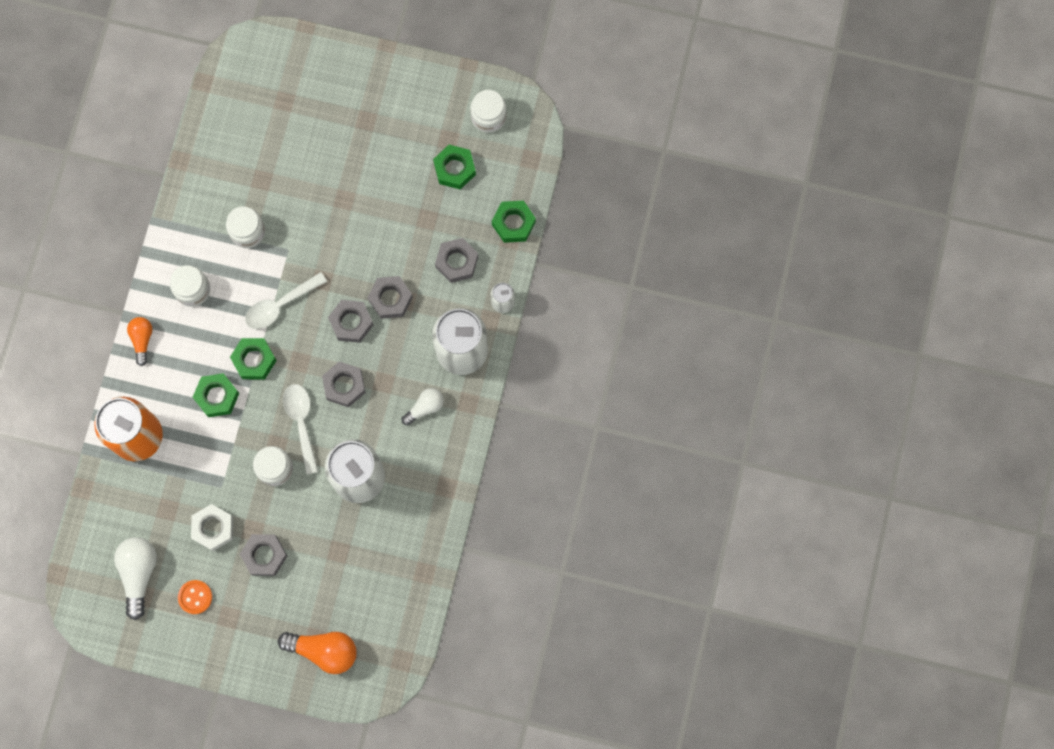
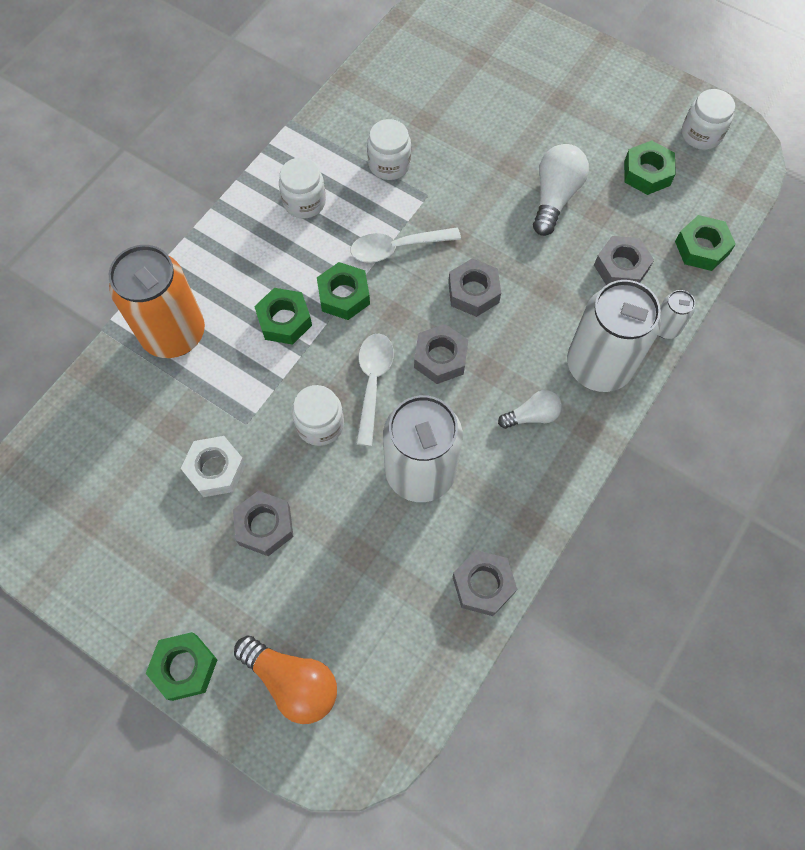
camera: 20 degrees right, 10 degrees down
(139, 573) = (101, 492): white light bulb -> white light bulb (555, 197)
(142, 340) = (226, 234): orange light bulb -> none
(195, 597) = (156, 547): orange button -> none
(249, 668) = (184, 667): none -> green nut
(390, 299) = (529, 281): grey nut -> grey nut (483, 585)

